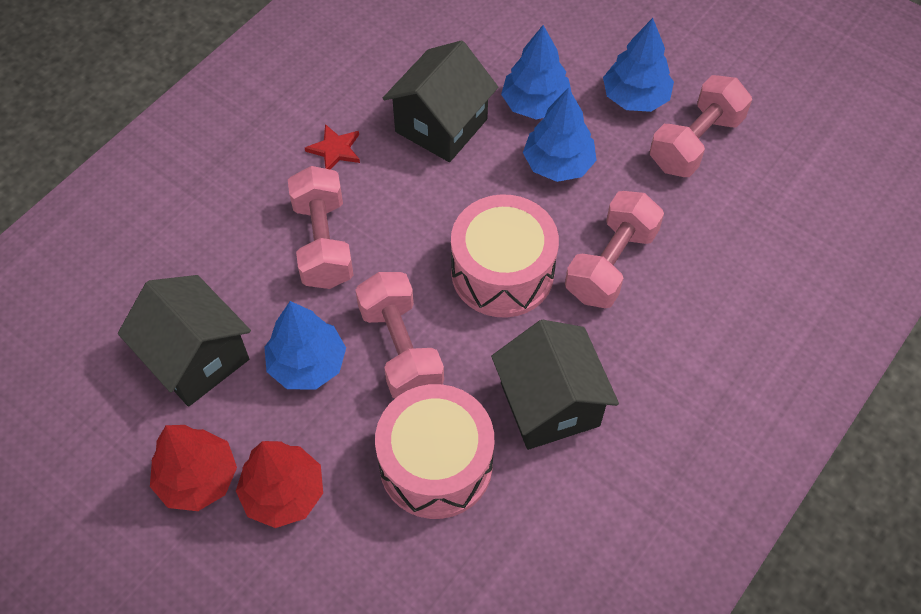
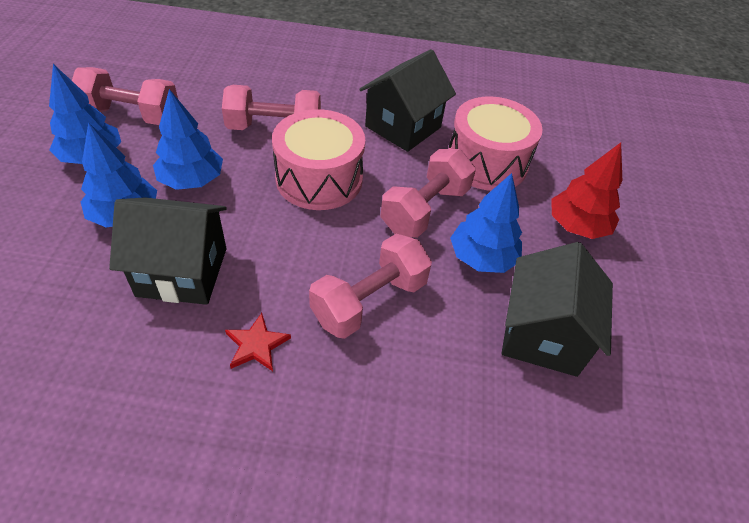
camera: 125 degrees left, 10 degrees down
(198, 478) = (618, 279): red tree -> none

